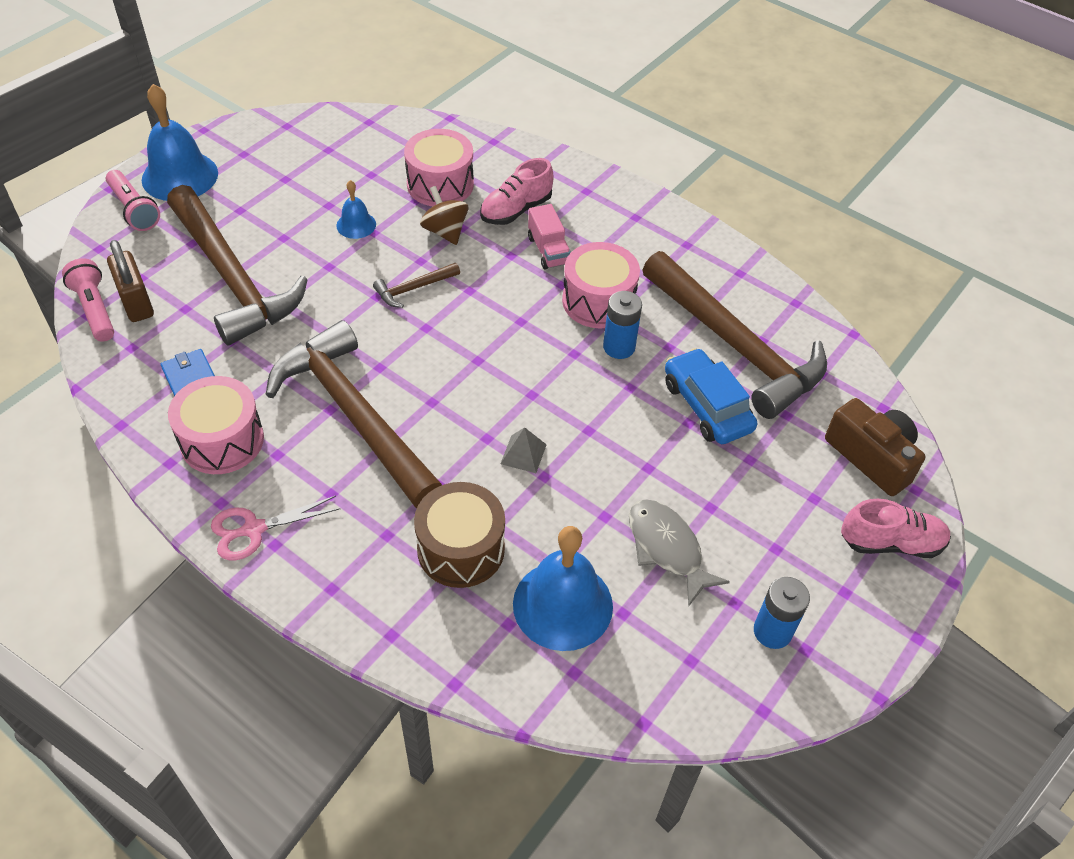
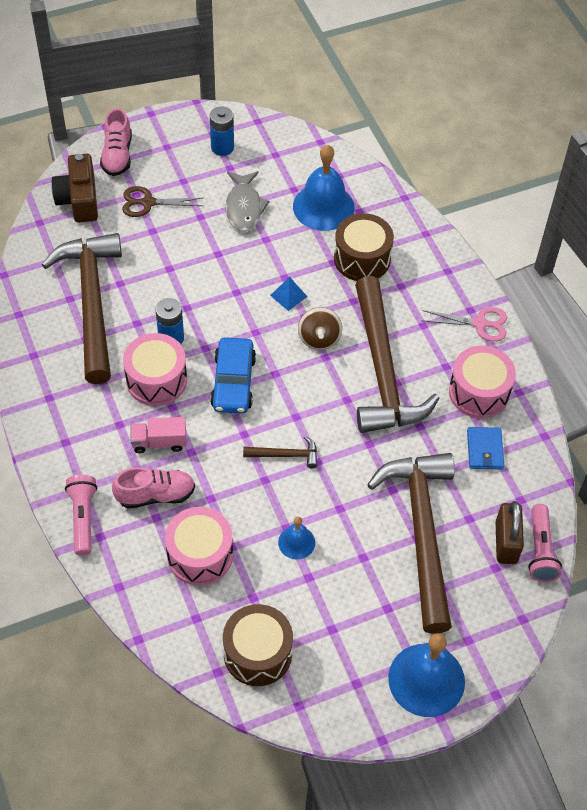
camera: 150 degrees left, 5 degrees up
(134, 209) = (480, 653): pink flashlight -> pink flashlight (83, 518)
(342, 142) = (257, 653): none -> brown drum
(445, 231) = (228, 500): brown spinning top -> brown spinning top (319, 338)
(523, 454) = (288, 296): grey pyramid -> blue pyramid
(548, 250) = (159, 442): pink truck -> pink truck turned 105 degrees counterclockwise
(706, 406) = (149, 272): blue car -> blue car (233, 382)
(790, 493) = (148, 203): none -> brown scissors
(891, 543) = (117, 155): pink shoe -> pink shoe turned 120 degrees counterclockwise

